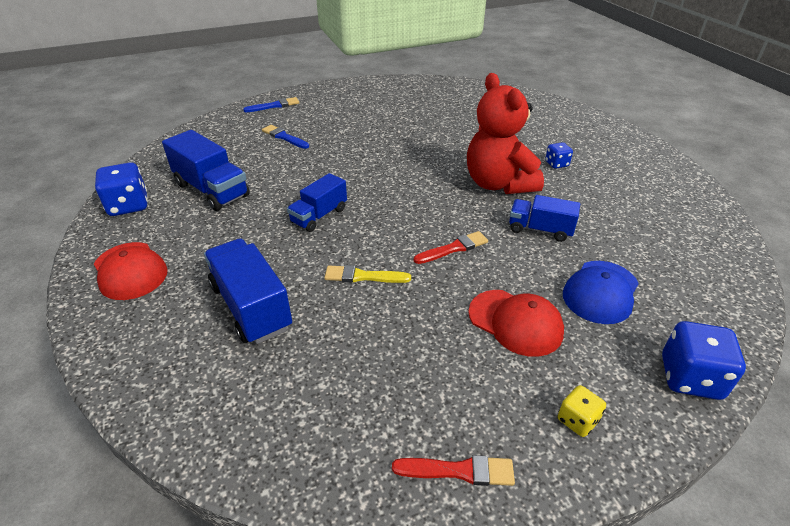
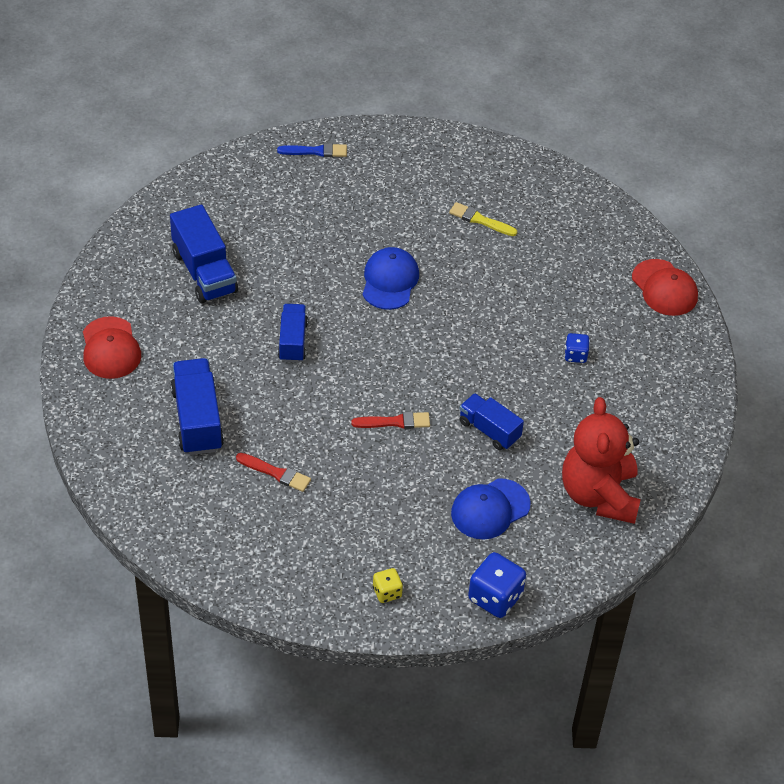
camera: 20 degrees right, 10 degrees up
(128, 206) = (122, 267): blue dice -> none
(284, 137) = (305, 213): blue brush -> none
(319, 216) = (293, 341): blue truck -> blue truck turned 120 degrees clockwise
(363, 276) = (300, 423): yellow brush -> yellow brush (480, 220)
(378, 158) = (390, 281): none -> blue cap
(459, 471) = (286, 591): red brush -> red brush (276, 473)
(498, 184) = (492, 361): red teddy bear -> red teddy bear (599, 495)
(515, 322) = (397, 509): red cap -> red cap (664, 288)

